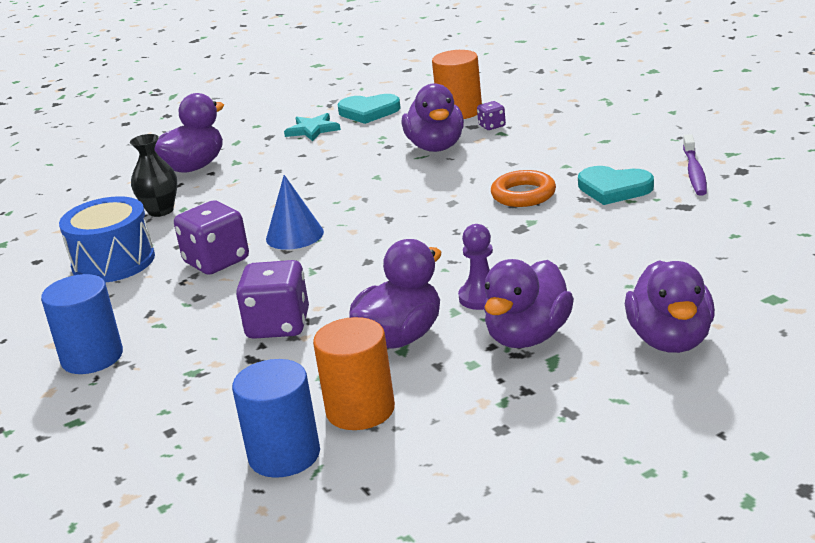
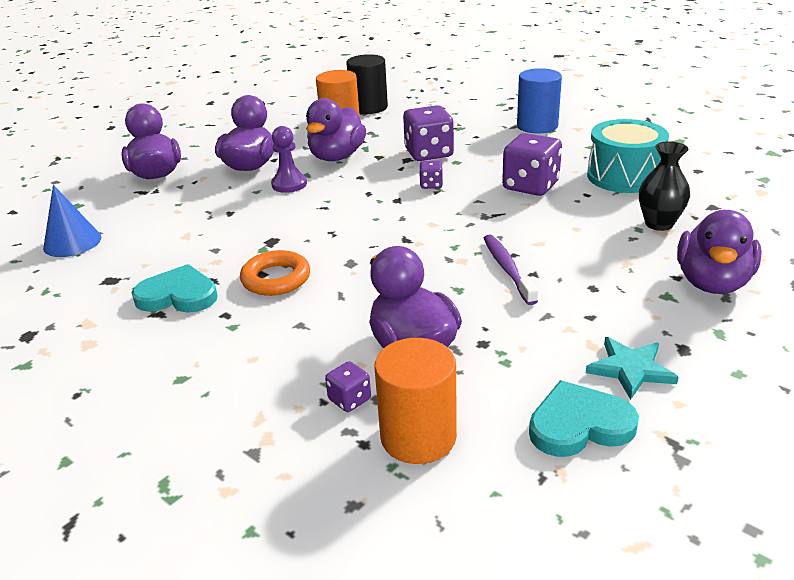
camera: 160 degrees right, 5 degrees up
(113, 262) = (624, 176): blue drum -> turquoise drum
(284, 455) = (369, 107): blue cylinder -> black cylinder
(294, 235) = (484, 214): blue cone -> blue cone (72, 242)
(316, 275) = (431, 185): none -> purple dice
(694, 172) = (82, 327): purple toothbrush -> purple toothbrush (507, 269)

